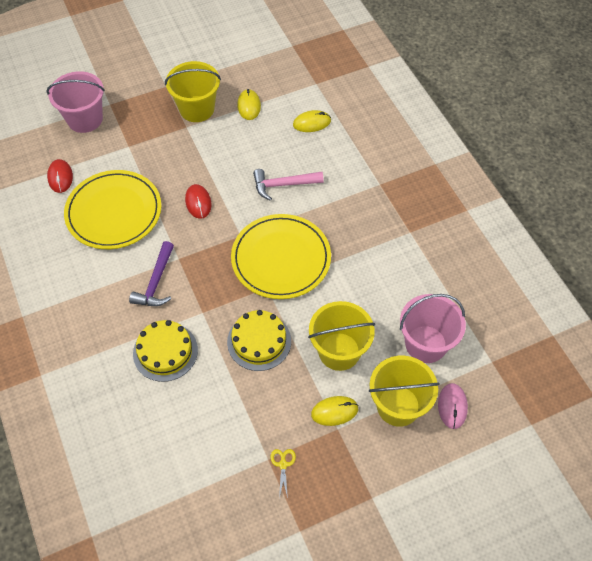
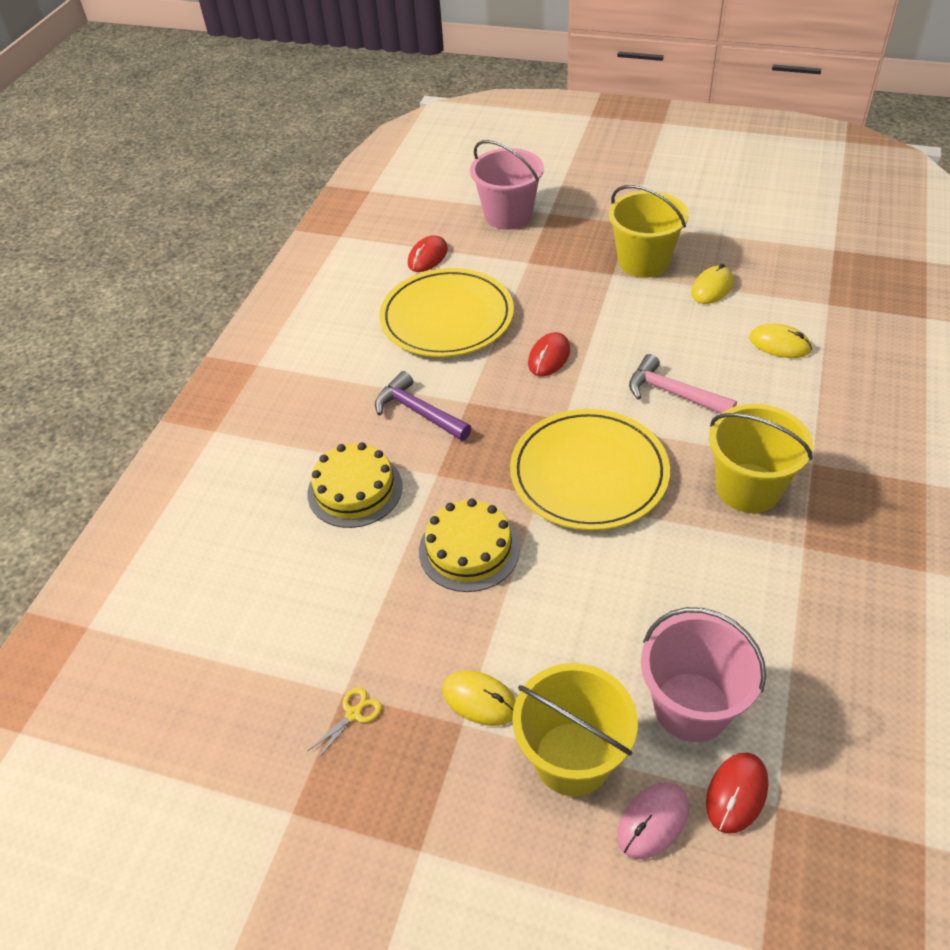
camera: 45 degrees right, 10 degrees down
(156, 282) = (419, 412): purple hammer -> purple hammer turned 75 degrees clockwise
(339, 351) = (558, 630): yellow bucket -> yellow bucket (748, 488)
(473, 368) = (736, 793): none -> red mouse

